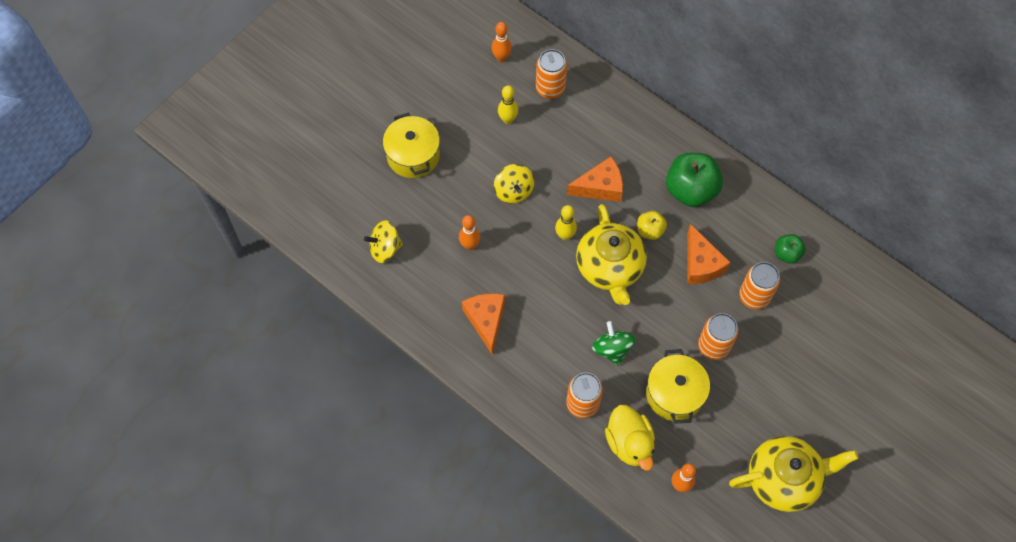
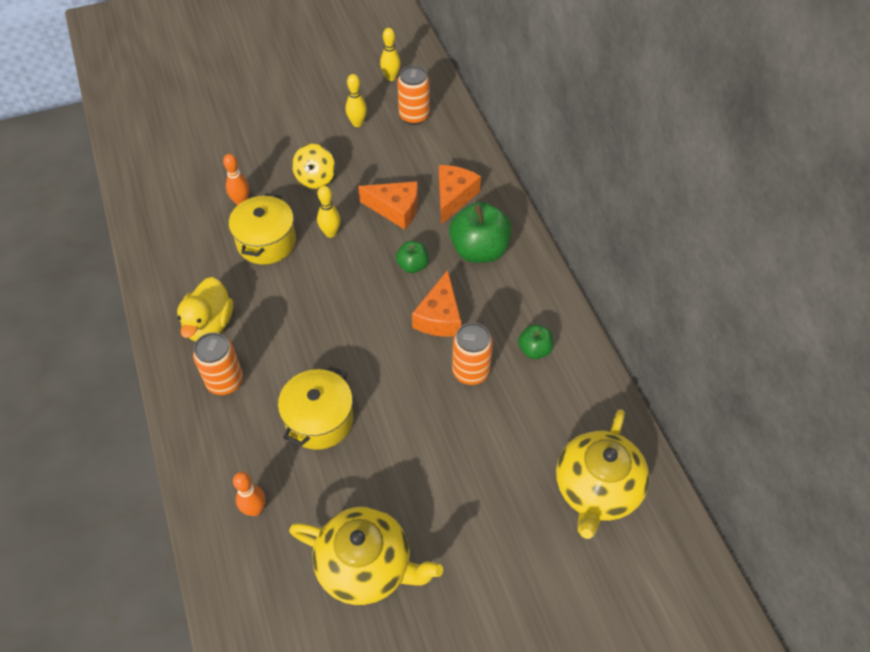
camera: 30 degrees right, 10 degrees down
(385, 248) = (169, 172): yellow spinning top -> none
(413, 155) = (255, 115): yellow pot -> yellow pot (266, 242)
(486, 320) = (202, 267): orange cheese -> orange cheese (453, 197)
(501, 58) = (391, 77): orange bowling pin -> yellow bowling pin
(610, 267) = (349, 278): yellow teapot -> yellow teapot (597, 489)
(612, 349) = (293, 348): green spinning top -> none
(629, 443) = (238, 441): yellow duck -> yellow duck (209, 324)
(650, 230) = (412, 265): yellow apple -> green apple
(713, 346) = (393, 396): orange can -> none

